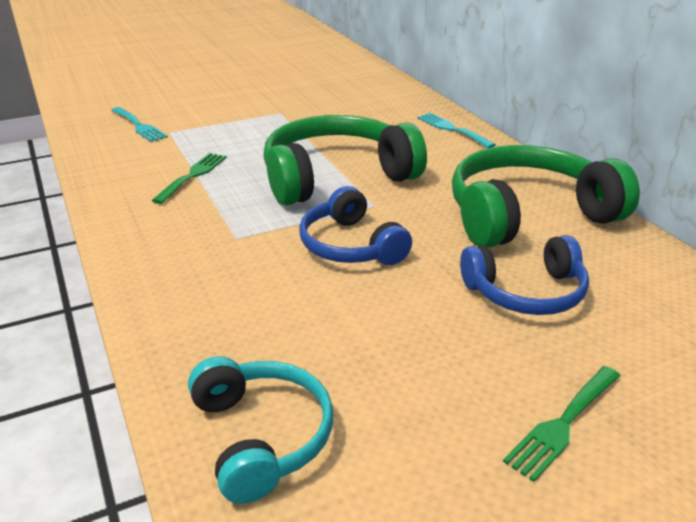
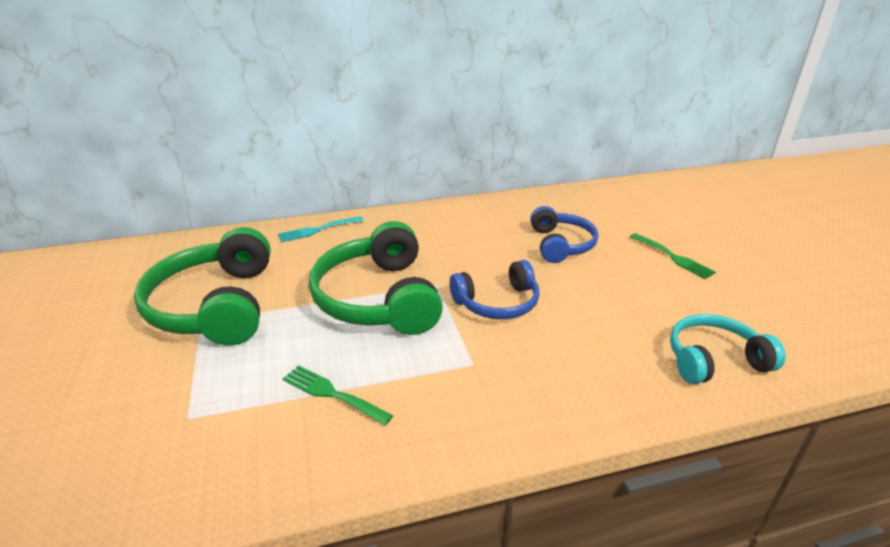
camera: 80 degrees left, 0 degrees up
(139, 126) = (143, 452): turquoise fork -> none
(527, 214) = (469, 226): green headphones -> green headphones (215, 305)

